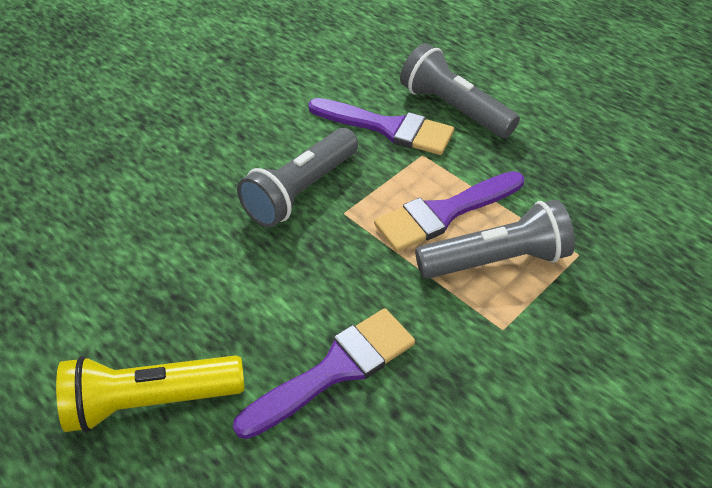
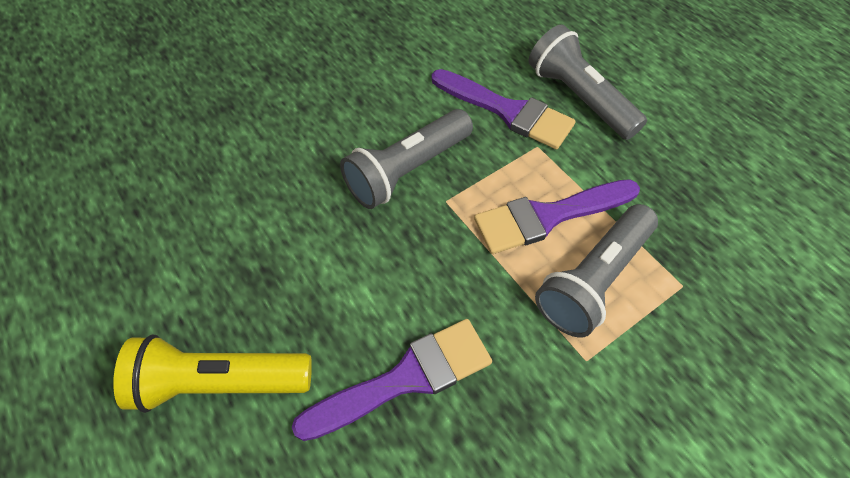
camera: 10 degrees right, 10 degrees up
(496, 260) = (593, 279): grey flashlight -> grey flashlight turned 135 degrees clockwise

